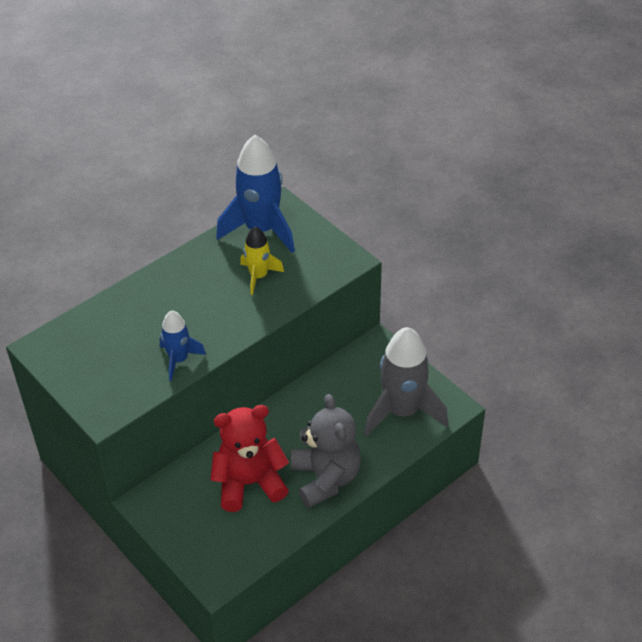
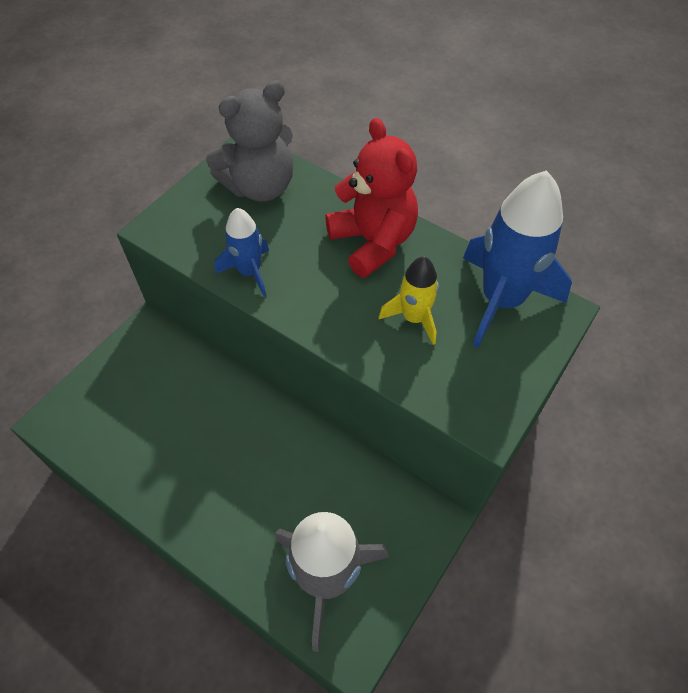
camera: 75 degrees right, 10 degrees up
(249, 483) = (182, 421): red teddy bear -> red teddy bear (373, 242)
(326, 478) = (200, 504): grey teddy bear -> grey teddy bear (260, 187)

